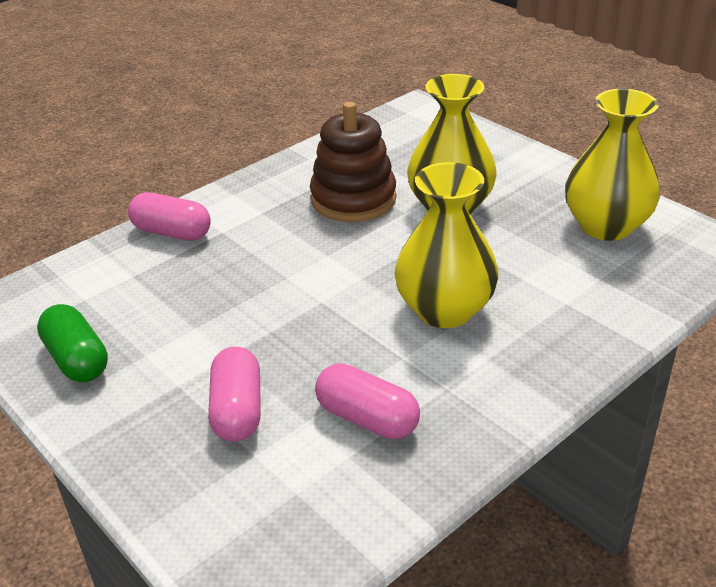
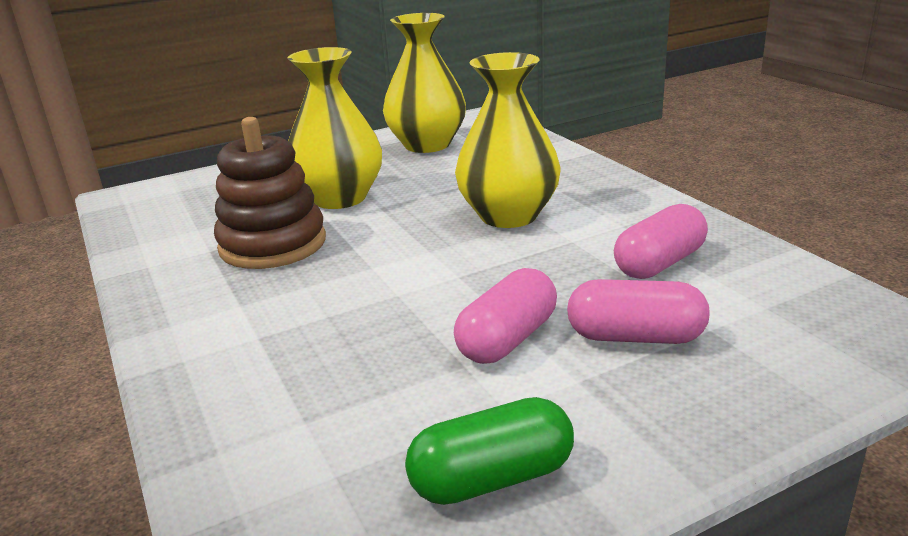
camera: 75 degrees left, 10 degrees down
(172, 232) = (219, 380): pink capsule -> pink capsule (507, 339)

